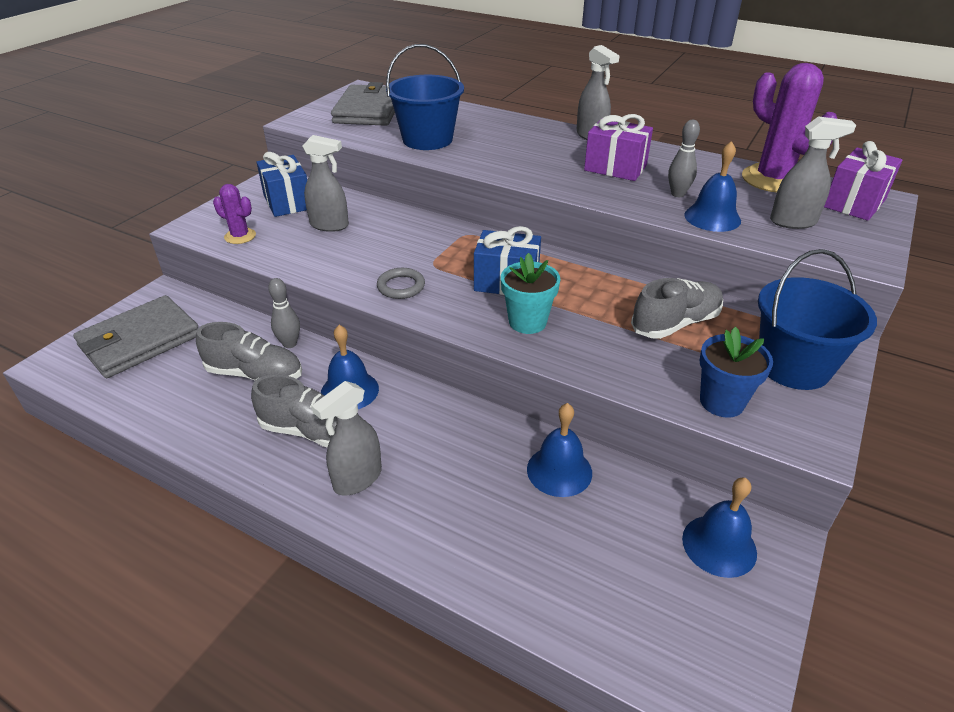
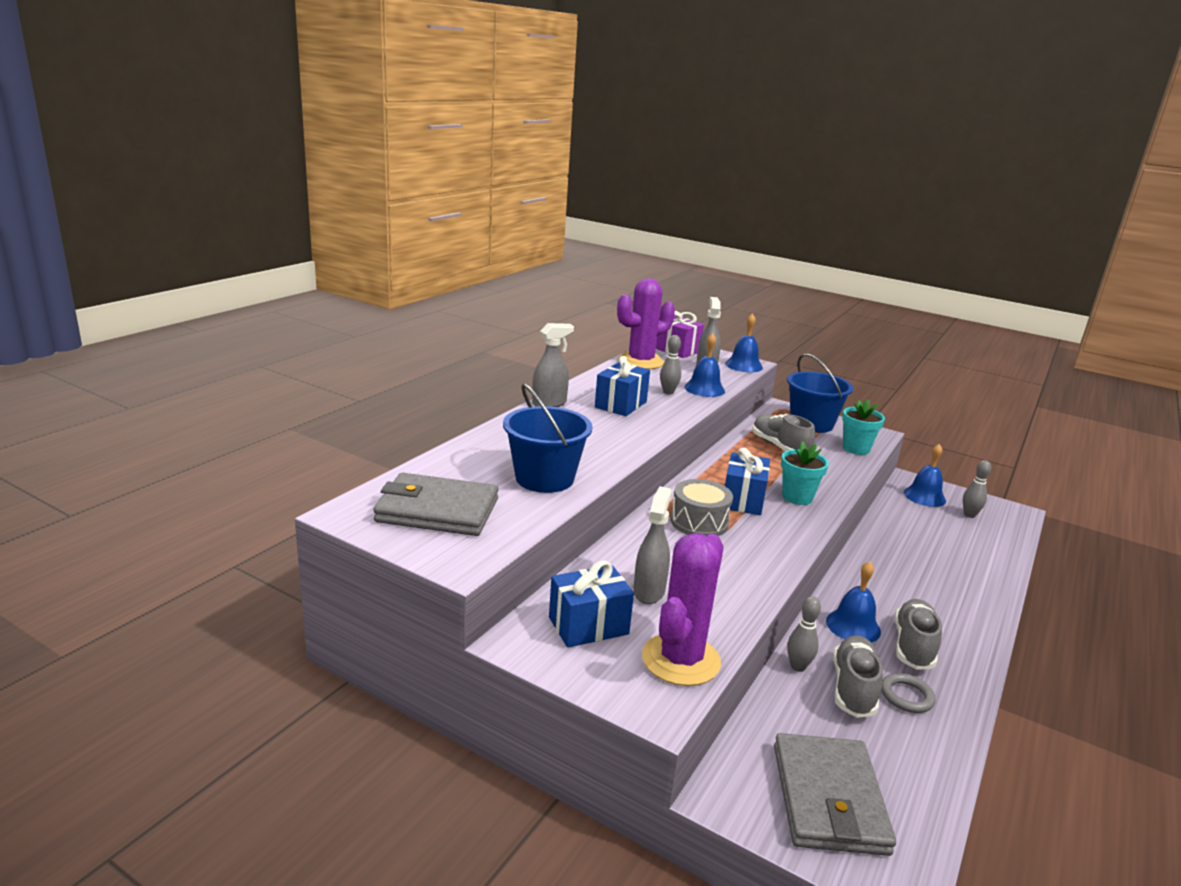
camera: 90 degrees left, 15 degrees down
(139, 341) = (828, 798): grey wallet -> grey wallet turned 45 degrees clockwise
(240, 236) = (680, 660): purple cactus -> purple cactus, size x1.96
(357, 479) = (950, 622): grey spray bottle -> none
(401, 286) = (763, 550): grey ring -> grey ring (906, 696)
(449, 253) = (699, 522): none -> grey drum
(559, 470) = (895, 536): blue bell -> blue bell (744, 365)
(615, 168) = (621, 404): purple gift -> blue gift
(676, 599) = (969, 515): none -> grey bowling pin
(722, 402) = (856, 449): blue flower pot -> turquoise flower pot

